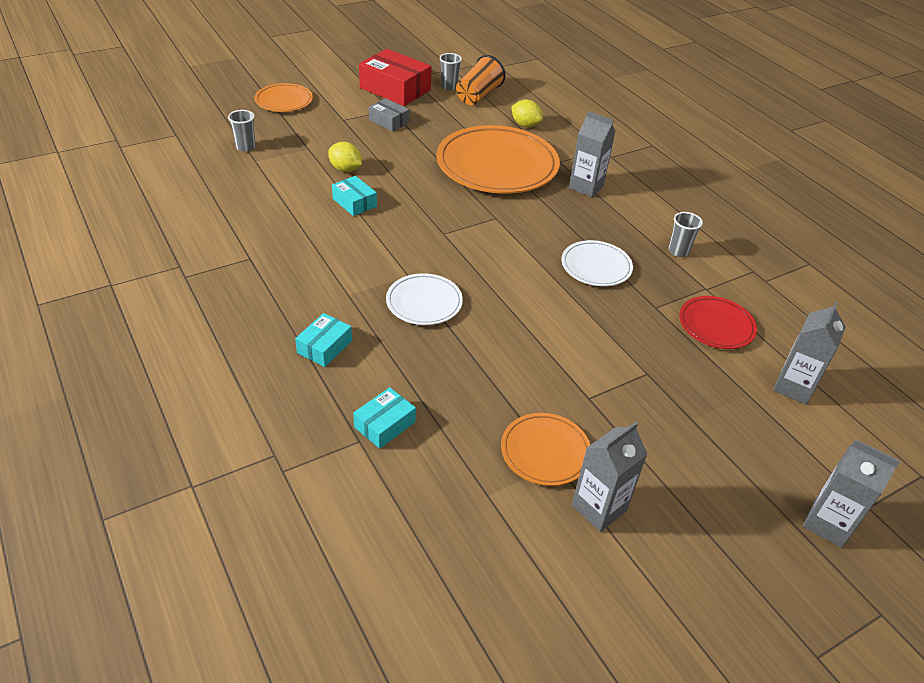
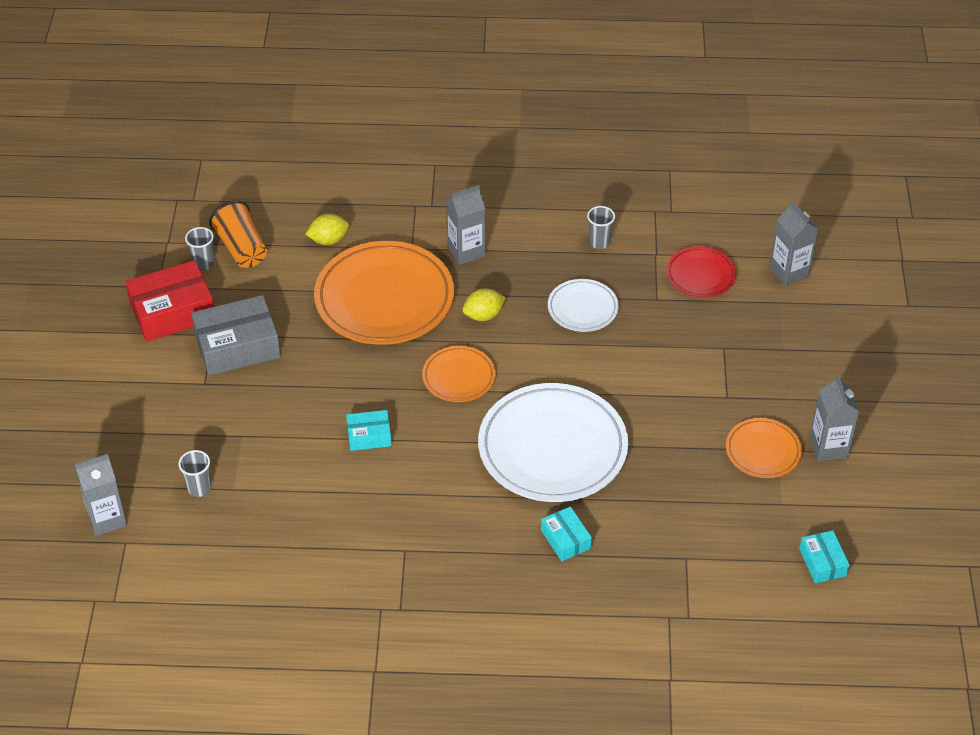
camera: 55 degrees left, 5 degrees up
(284, 101) = (123, 420): orange plate -> orange plate (458, 377)
(345, 169) = (304, 420): yellow lemon -> yellow lemon (483, 315)
(385, 424) = (679, 535): turquoise box -> turquoise box (822, 562)
(389, 121) = (237, 346): grey box -> grey box, size x1.87
(424, 302) = (552, 448): white plate -> white plate, size x1.98
(828, 523) = (908, 335): grey carton -> grey carton (107, 519)

